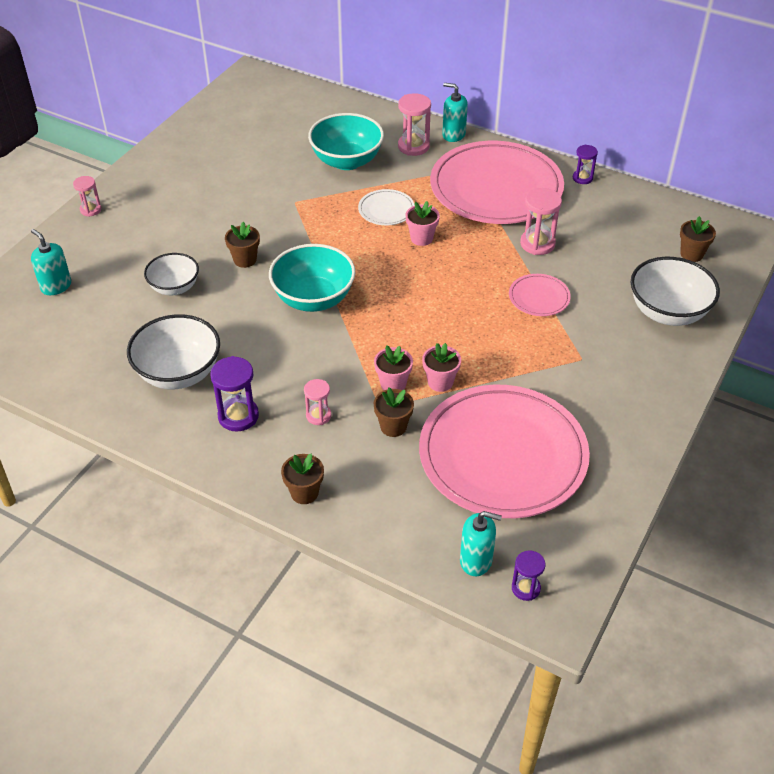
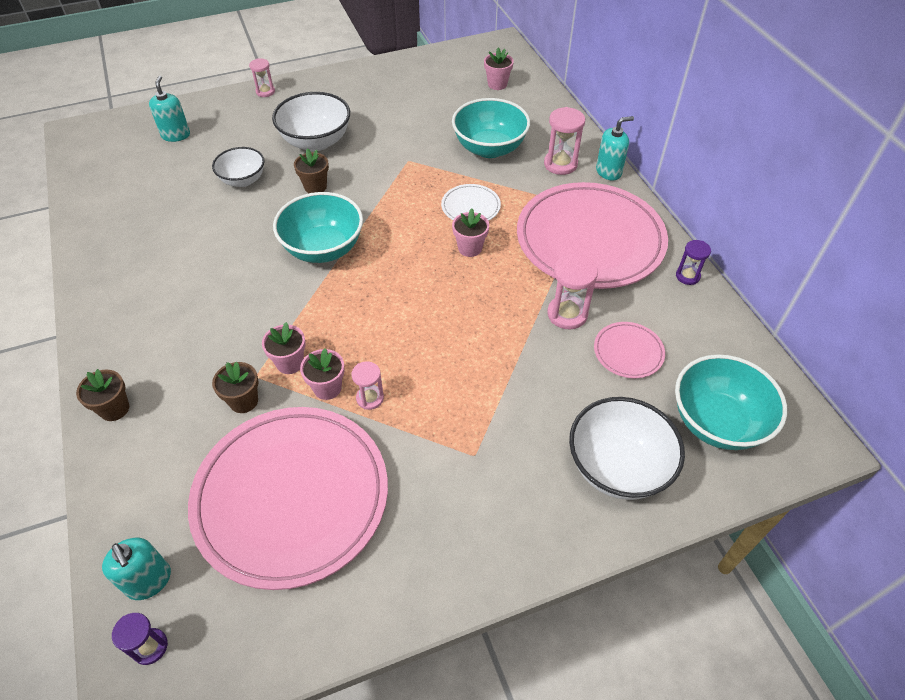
camera: 40 degrees right, 5 degrees up
(179, 373) = (162, 248): white bowl -> white bowl (316, 142)
(238, 416) = (154, 310): purple hourglass -> none
(290, 109) = (497, 84): none -> pink flower pot
(318, 415) = (205, 350): pink hourglass -> pink hourglass (370, 398)
(453, 135) = (608, 172): turquoise soap dispenser -> turquoise soap dispenser turned 90 degrees clockwise
(539, 297) = (506, 367): pink plate -> pink plate (628, 352)
(691, 254) = (717, 422): brown flower pot -> turquoise bowl

